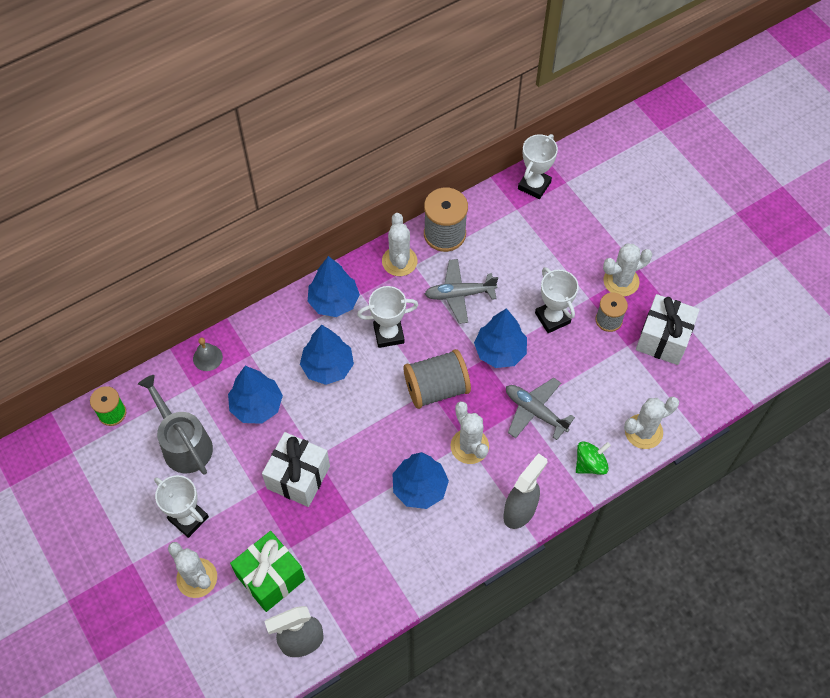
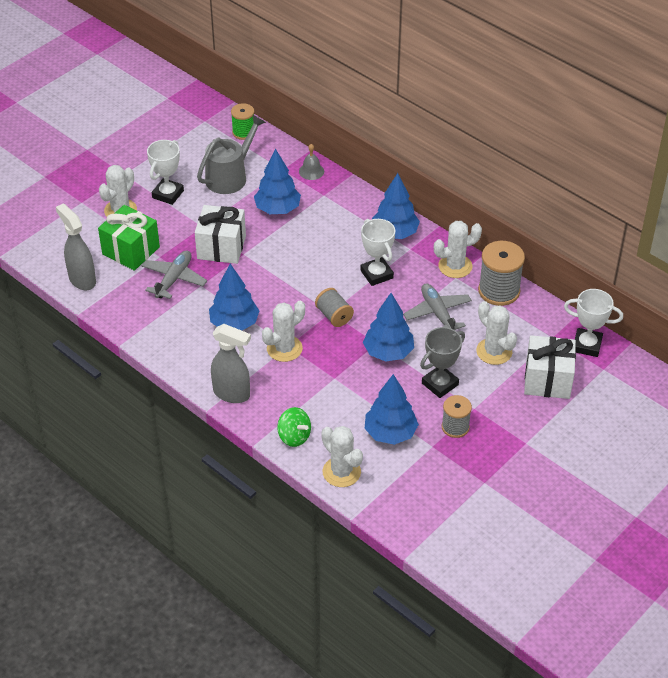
camera: 75 degrees right, 15 degrees down
(328, 367) = (329, 243): blue tree -> blue tree (390, 433)
(436, 388) = (334, 316): grey spool -> grey spool, size x0.61
(535, 411) = (335, 388): grey plane -> grey plane (174, 279)
(552, 318) = (440, 384): white trophy -> grey trophy
(621, 281) = (504, 430): white cactus -> white cactus (494, 351)
(663, 339) = (451, 473): white gift -> white gift (547, 380)

